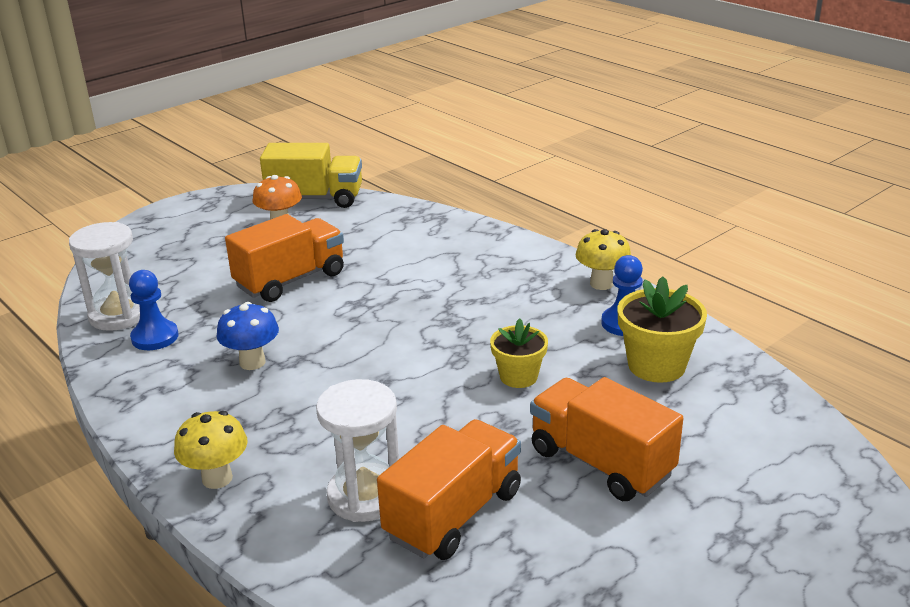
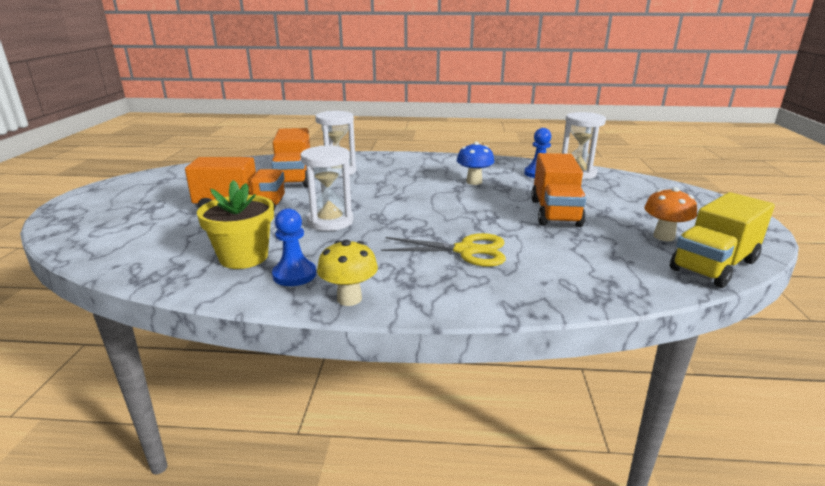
camera: 135 degrees right, 5 degrees down
(217, 478) = (402, 159): yellow mushroom -> none
(449, 281) = (466, 251): none -> yellow scissors
(518, 376) = (330, 221): yellow flower pot -> white hourglass

